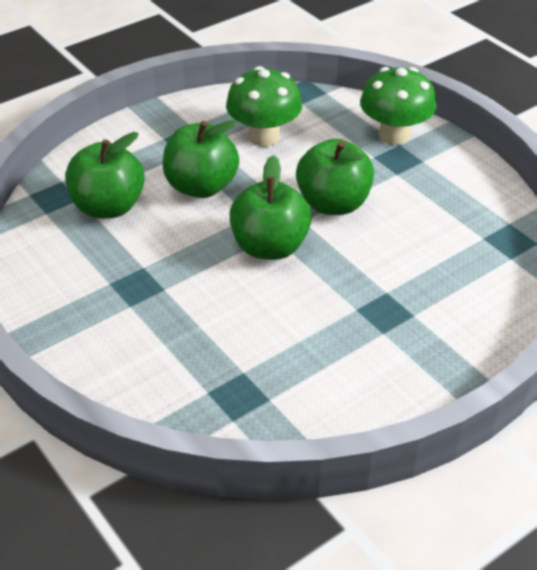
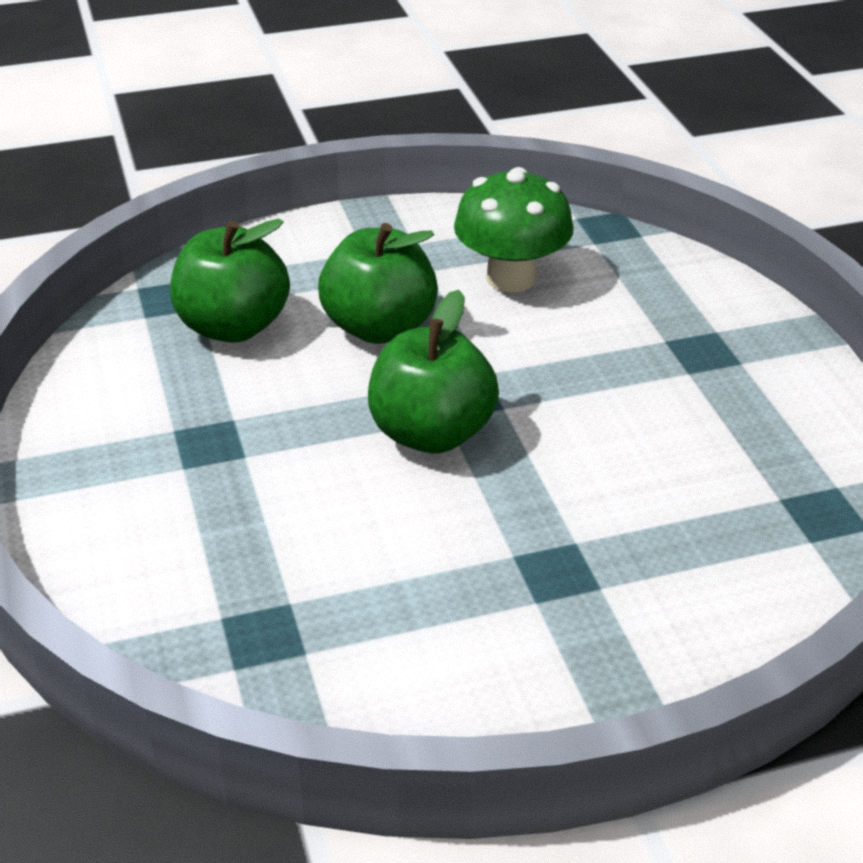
camera: 20 degrees right, 5 degrees down
(333, 204) = (563, 394): green apple -> none
(394, 135) = (715, 316): green mushroom -> none

